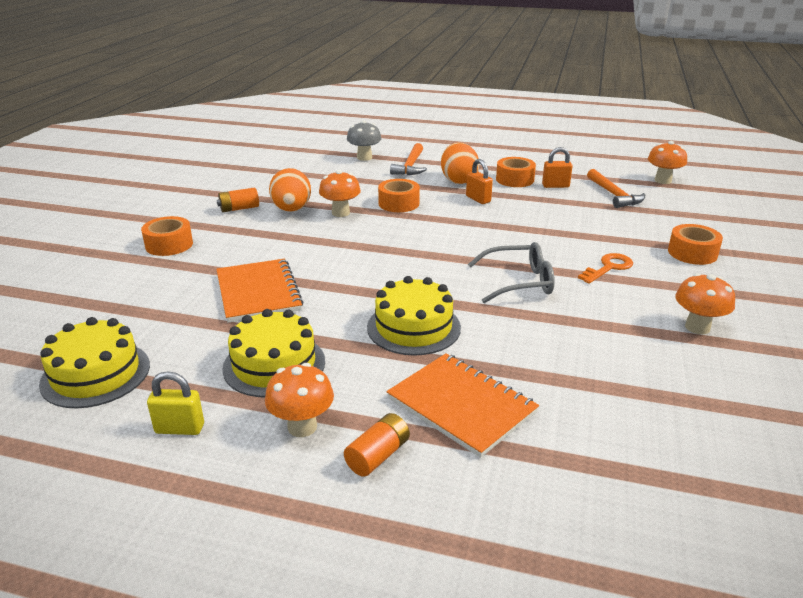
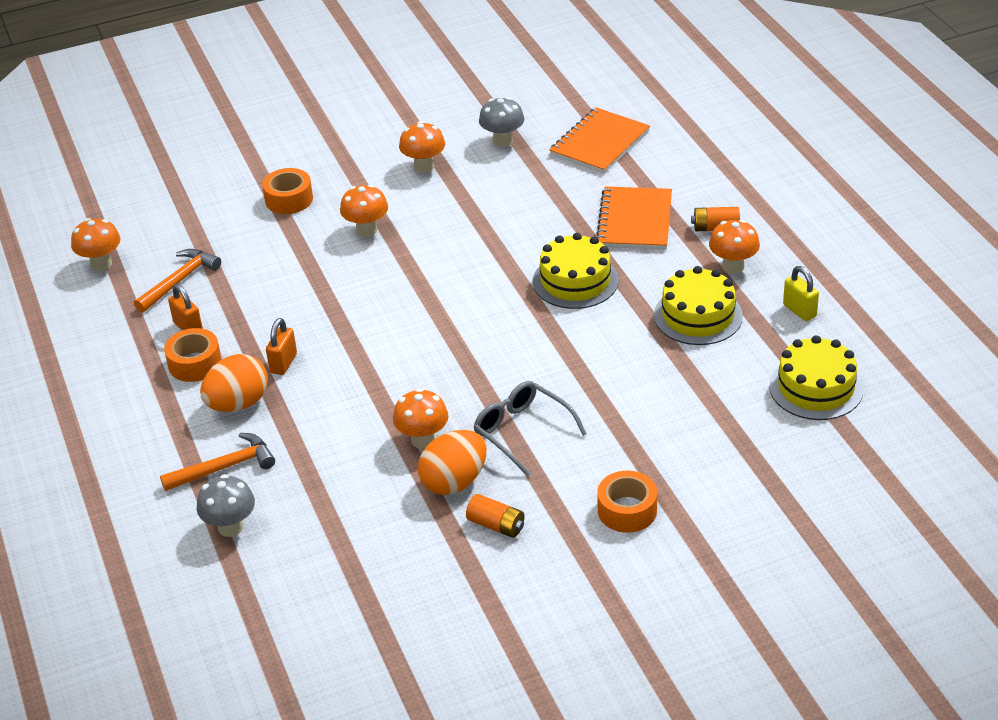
camera: 125 degrees left, 10 degrees up
(258, 292) = (628, 387): orange notebook -> orange notebook (599, 143)
(398, 203) = (354, 412): orange tape -> none
(519, 282) = (445, 263): grey glasses -> grey glasses (522, 432)
(608, 267) = (366, 230): orange key -> orange mushroom
(716, 393) = (502, 141): none -> grey mushroom

